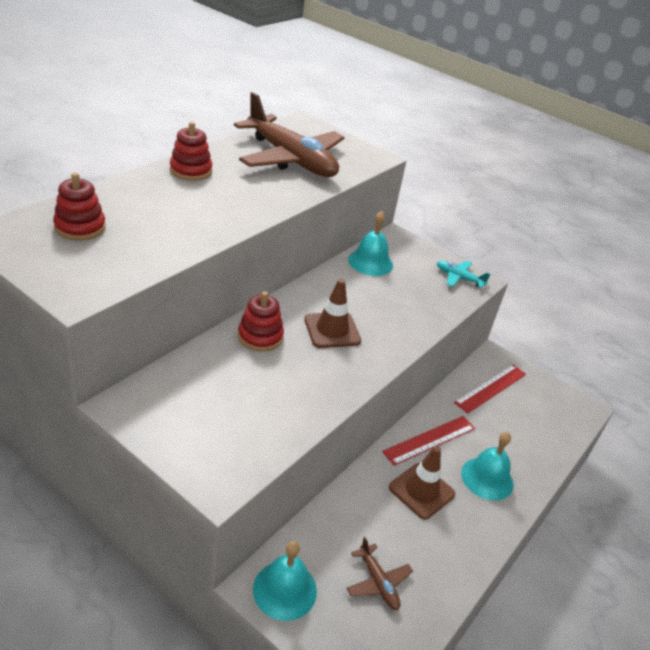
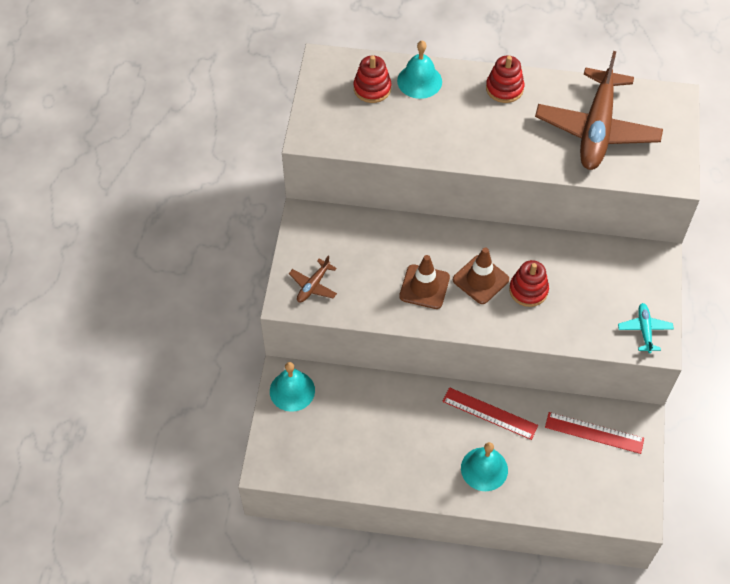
camera: 65 degrees right, 20 degrees up
(260, 337) = (431, 243): red stacking toy -> red stacking toy (528, 290)
(370, 262) = (597, 258): turquoise bell -> turquoise bell (419, 81)
(378, 582) = (336, 438): brown plane -> brown plane (313, 285)
(421, 491) = (433, 430): brown traffic cone -> brown traffic cone (424, 287)

